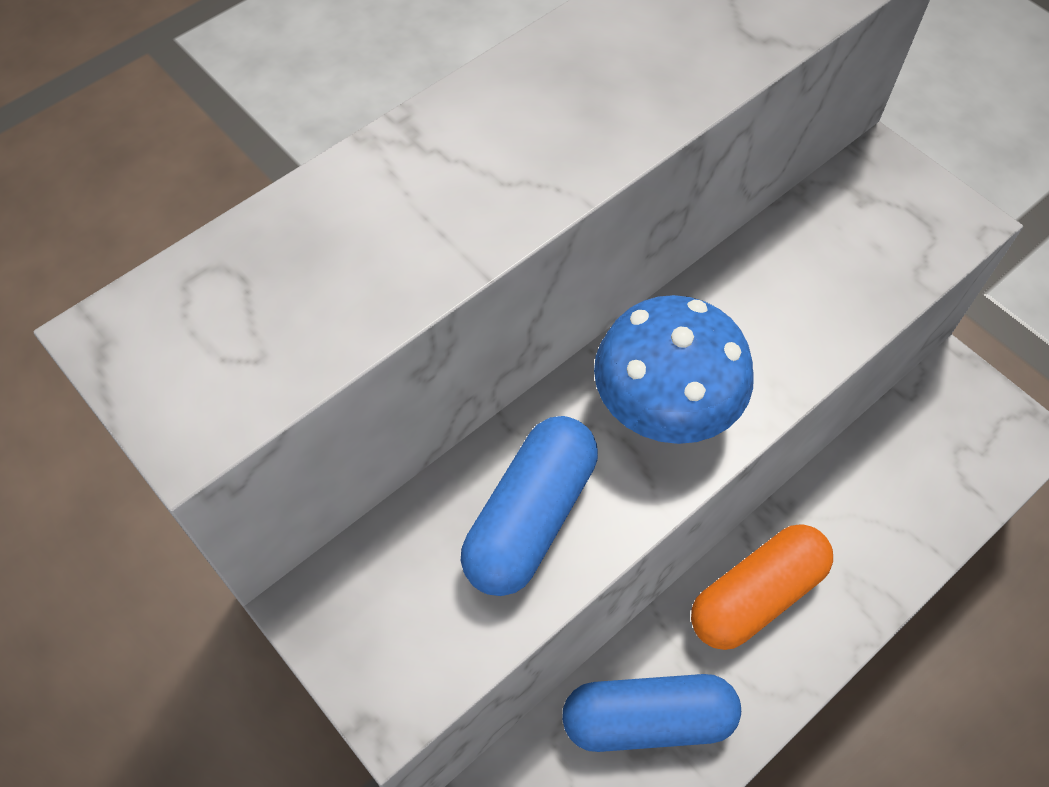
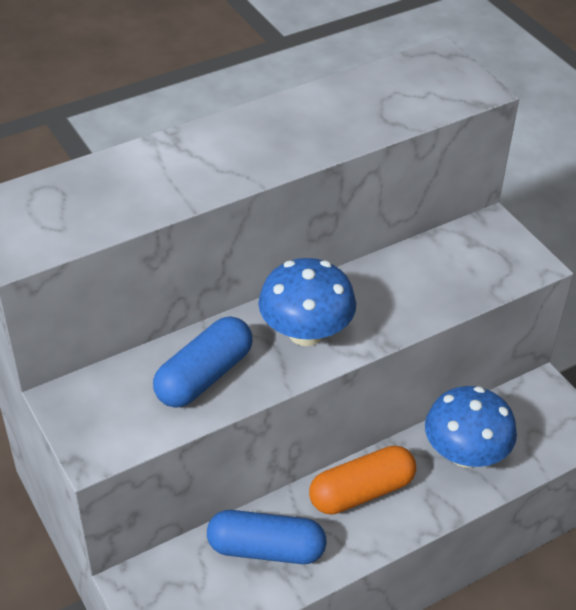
camera: 10 degrees right, 15 degrees down
(881, 504) = (465, 454): none -> blue mushroom

